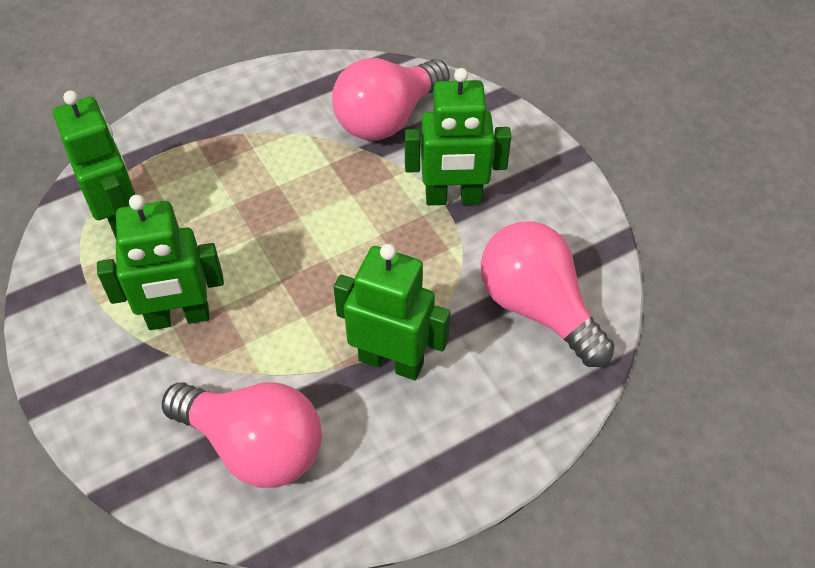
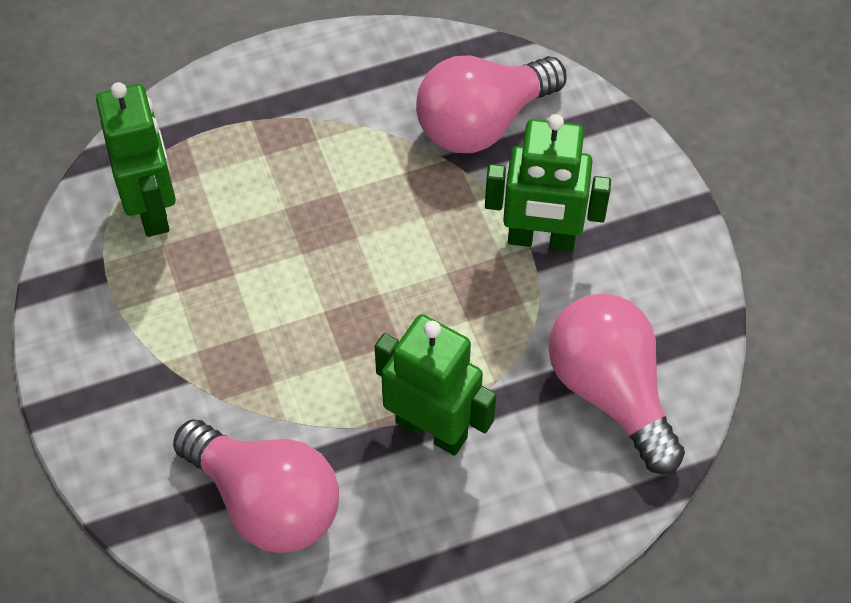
camera: 10 degrees right, 5 degrees up
(178, 317) = (204, 340): green robot -> none

